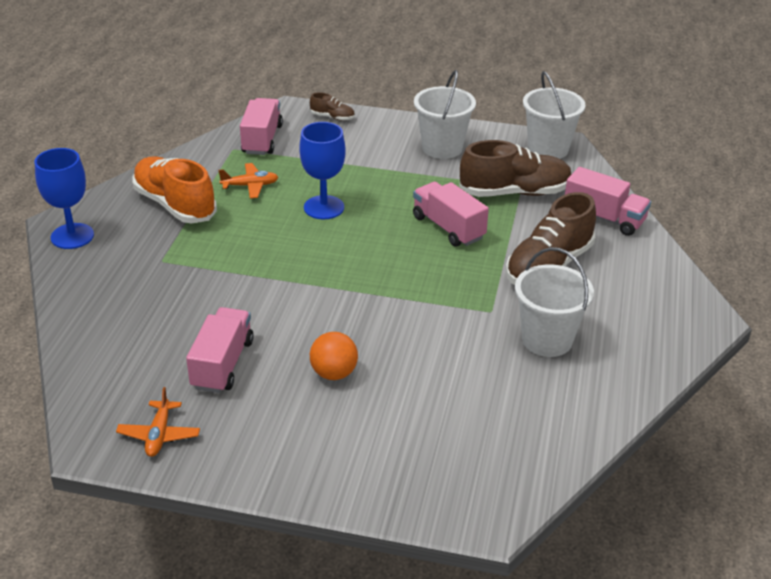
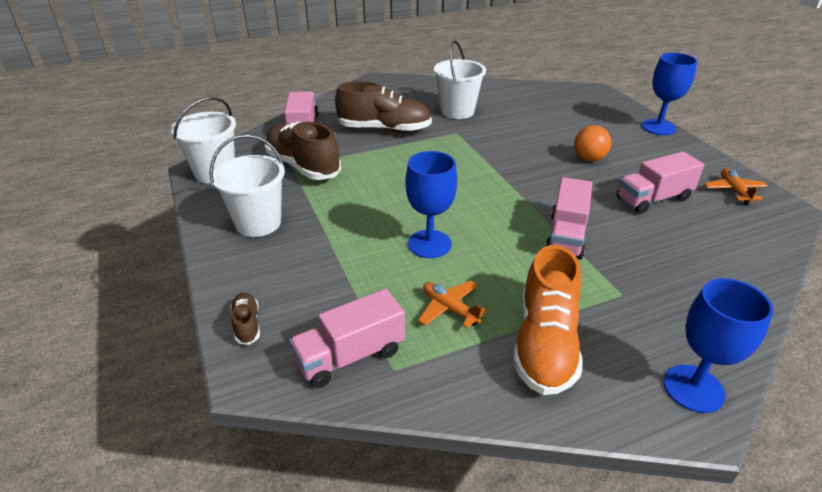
camera: 125 degrees left, 0 degrees up
(159, 435) = (734, 191): orange plane -> orange plane turned 60 degrees counterclockwise
(330, 494) = (658, 127): none -> blue goblet
(448, 228) = (385, 176): pink truck -> pink truck (566, 236)

